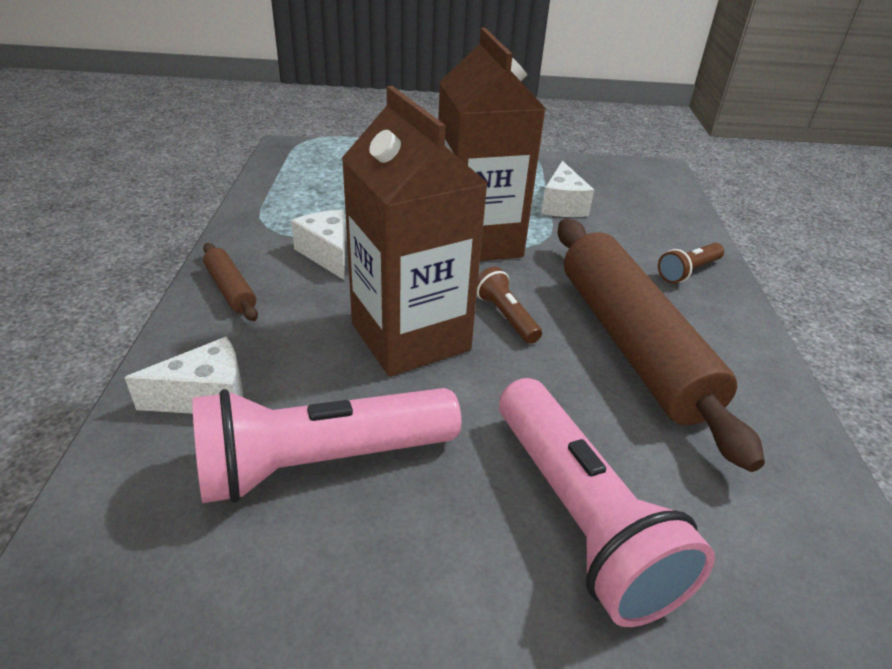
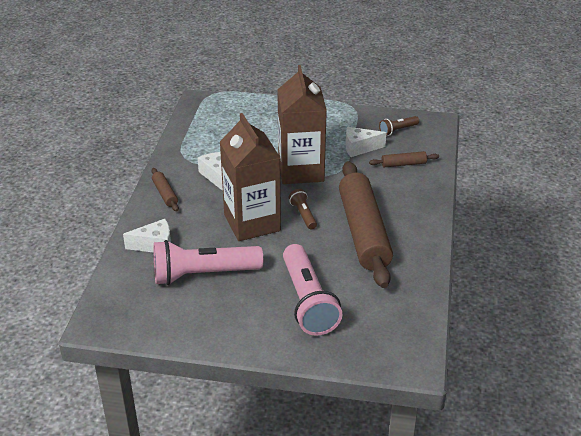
camera: 10 degrees right, 0 degrees up
(562, 205) = (359, 148): white cheese -> white cheese turned 75 degrees clockwise
(643, 226) = (403, 164): none -> brown rolling pin
(688, 271) = (415, 194): brown flashlight -> brown flashlight (398, 130)

